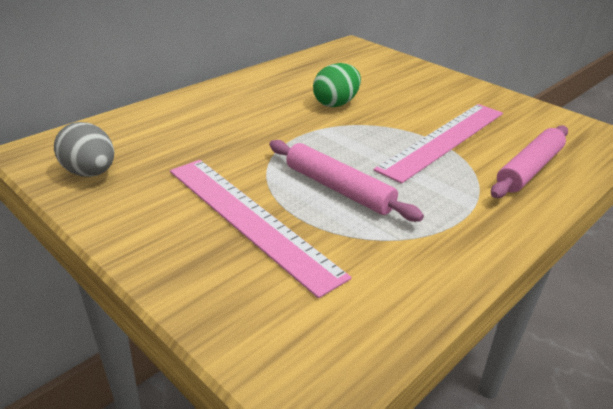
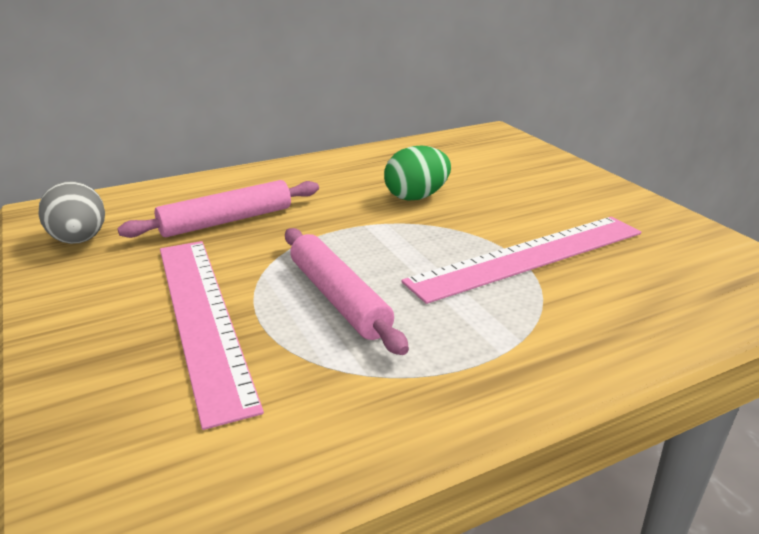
camera: 20 degrees right, 5 degrees down
(529, 169) = (629, 312): pink rolling pin -> pink rolling pin (226, 221)

